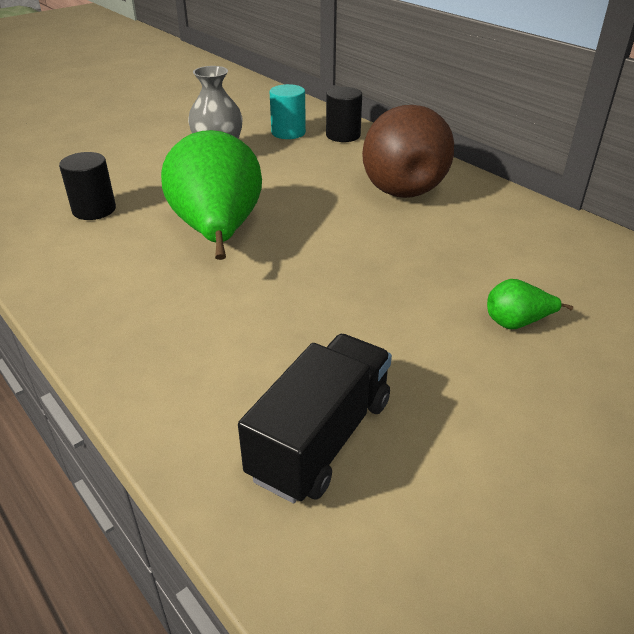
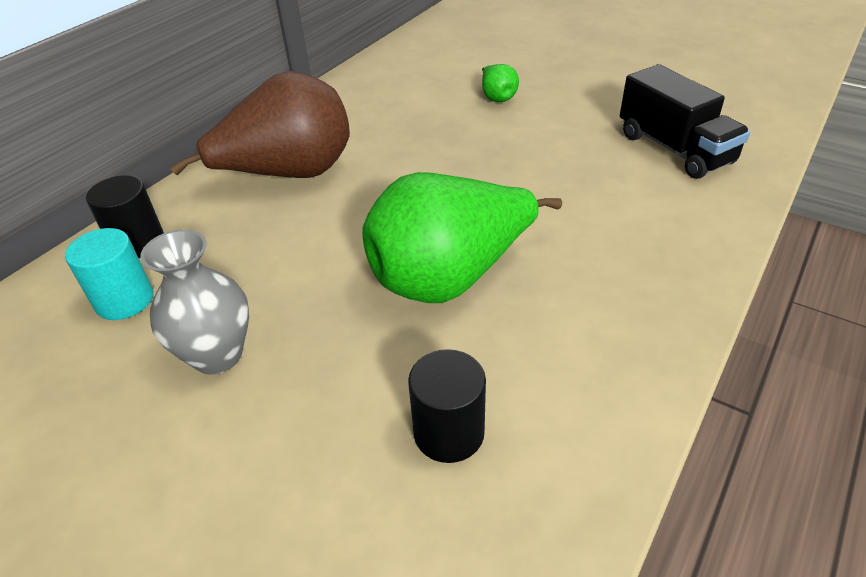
camera: 105 degrees left, 5 degrees up
(321, 438) = (674, 149): black truck -> black truck turned 135 degrees counterclockwise

